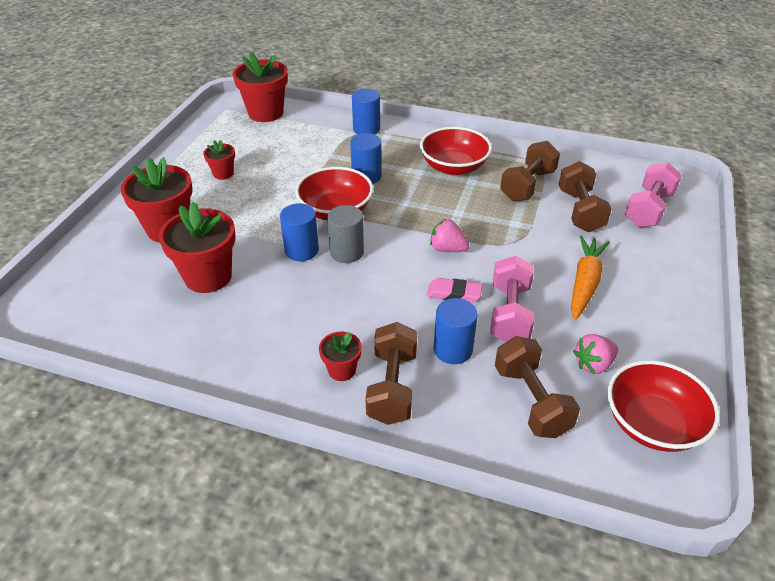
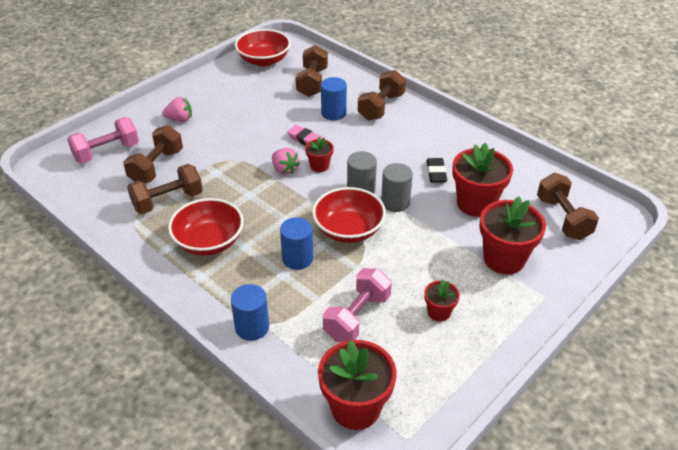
camera: 155 degrees left, 0 degrees up
(100, 290) = (563, 218): none -> brown dumbbell
(267, 301) = (436, 173): none -> black eraser
(301, 250) = (395, 202): blue cylinder -> grey cylinder
(342, 370) = (405, 122): red flower pot -> red flower pot (319, 166)
(509, 314) = (283, 120): pink dumbbell -> pink dumbbell (357, 317)
(584, 283) = (217, 122): orange carrot -> none
(593, 364) = (263, 86): pink strawberry -> pink strawberry (180, 119)

